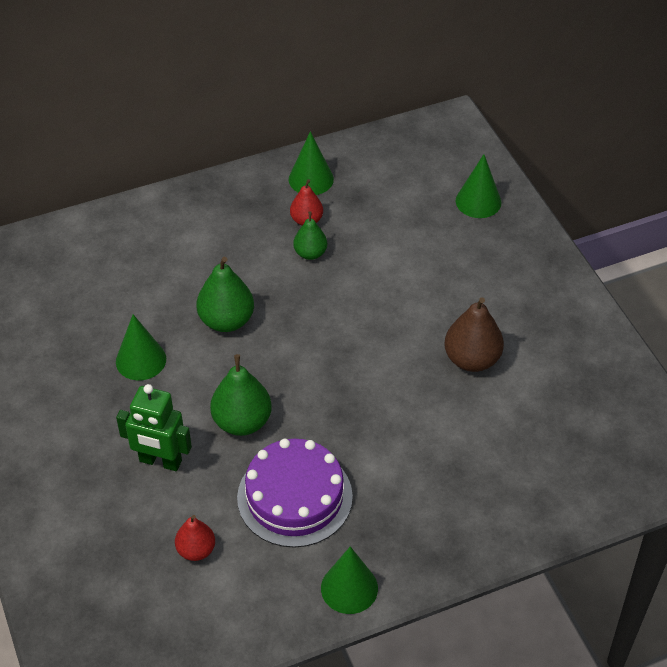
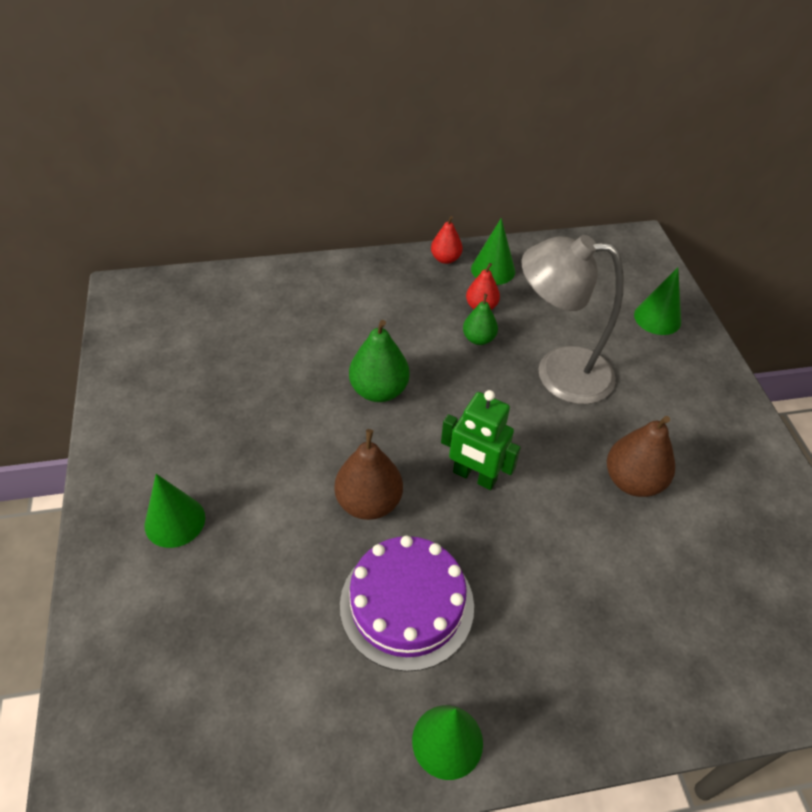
camera: 10 degrees right, 0 degrees up
(141, 360) = (281, 414): green cone -> green cone (175, 521)
(160, 461) = (269, 530): green robot -> green robot (474, 476)
(196, 550) = (279, 648): red pear -> red pear (445, 259)
(242, 422) = (369, 502): green pear -> brown pear
(391, 273) = (558, 373): none -> grey lamp

